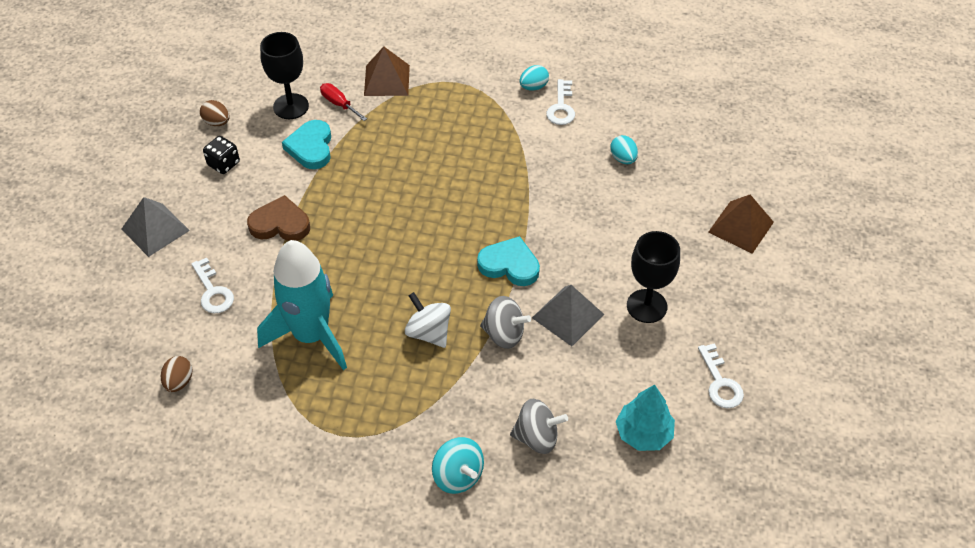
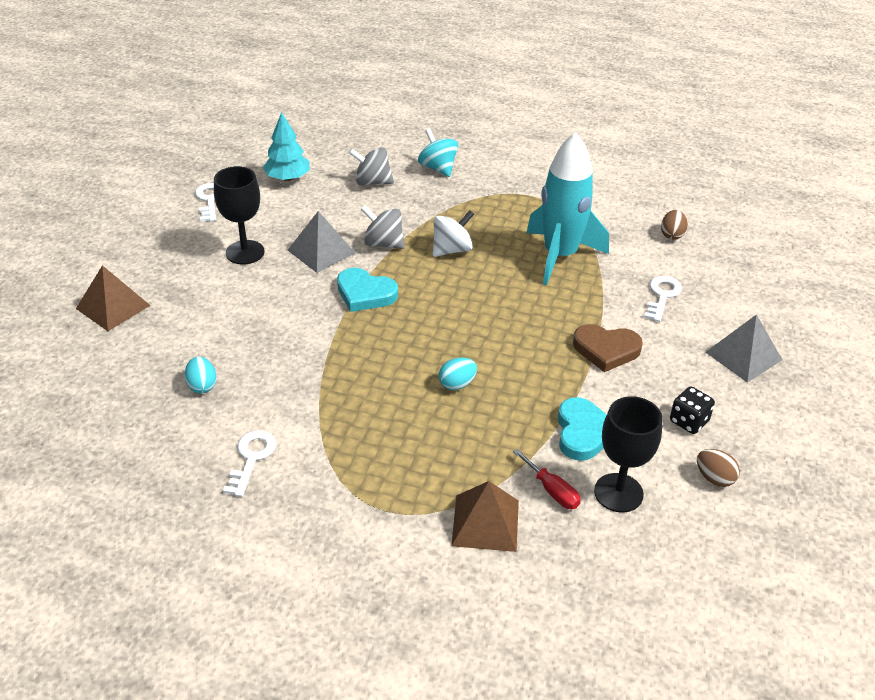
camera: 175 degrees left, 10 degrees down
(213, 291) = (662, 296): white key -> white key turned 45 degrees clockwise
(429, 332) = (452, 250): white spinning top -> white spinning top turned 90 degrees counterclockwise
(533, 87) = (279, 492): turquoise egg -> turquoise egg (457, 384)

